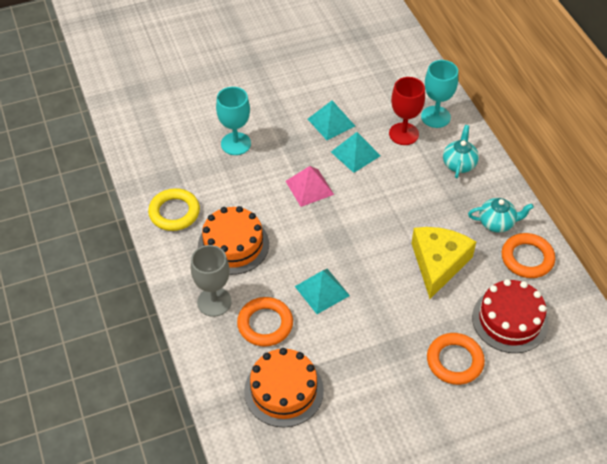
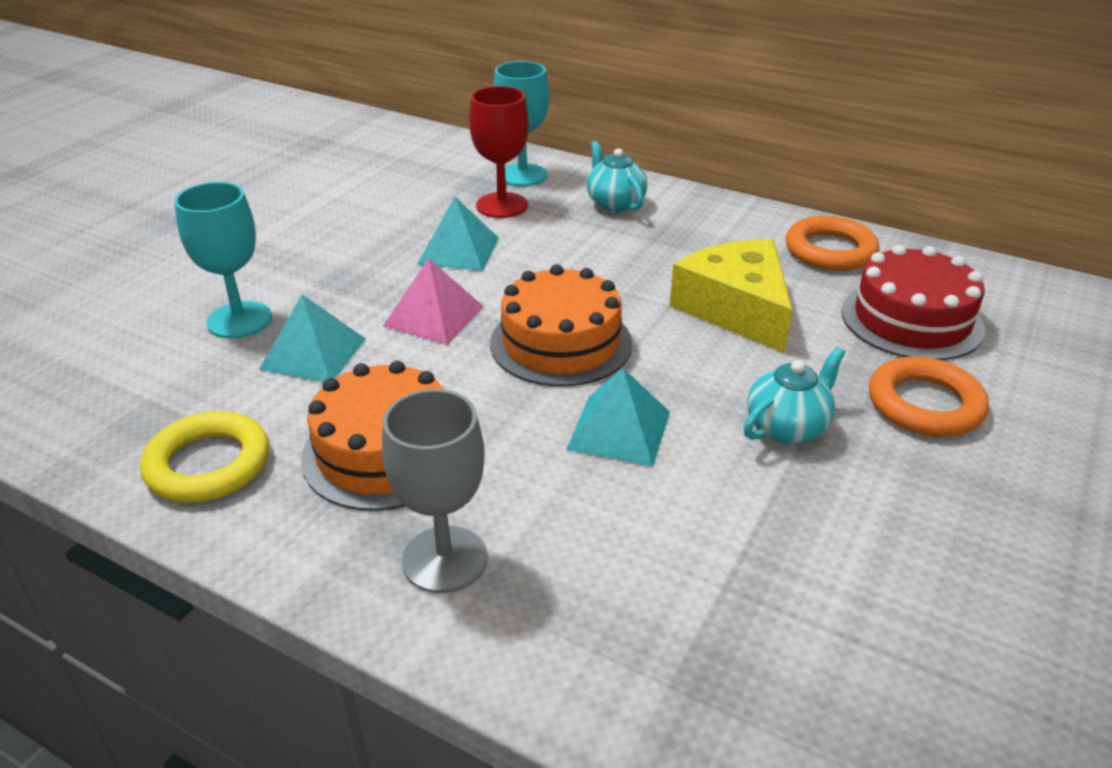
camera: 40 degrees left, 15 degrees down
(265, 324) = (584, 535): orange ring -> none
(283, 391) = (752, 621): orange cake -> orange cake (561, 343)
(331, 122) = (379, 234): turquoise pyramid -> turquoise pyramid (313, 353)
(497, 223) = (744, 235): turquoise teapot -> turquoise teapot (787, 427)

